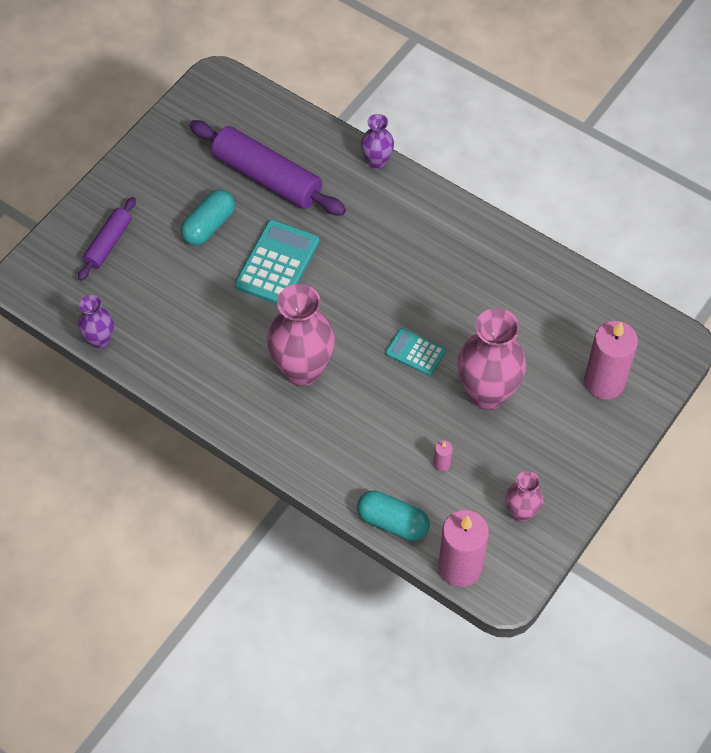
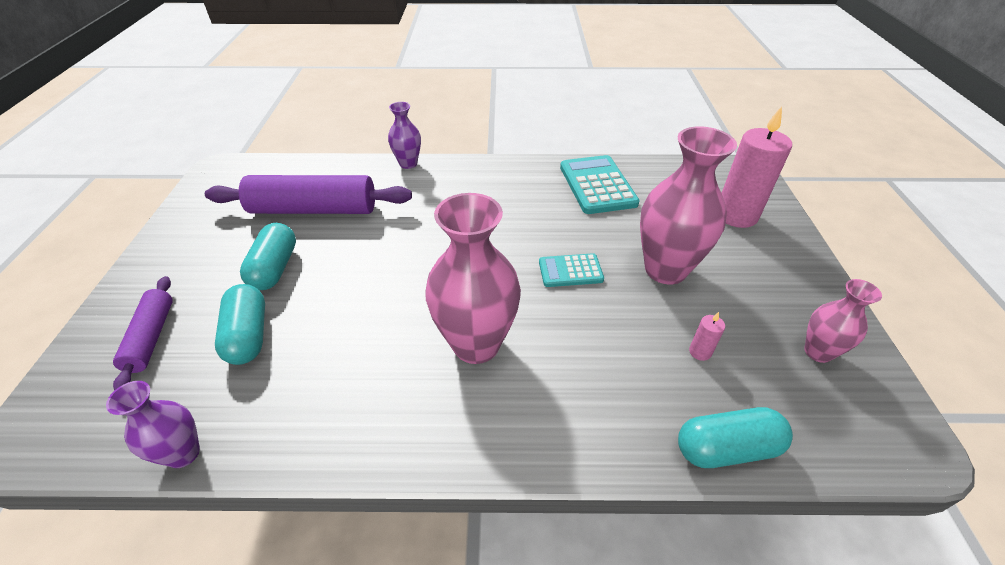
camera: 35 degrees left, 15 degrees down
(166, 277) = (248, 335): none -> turquoise capsule
(277, 263) = (372, 266): turquoise calculator -> turquoise calculator (597, 185)
(460, 567) = (845, 451): pink candle -> none

